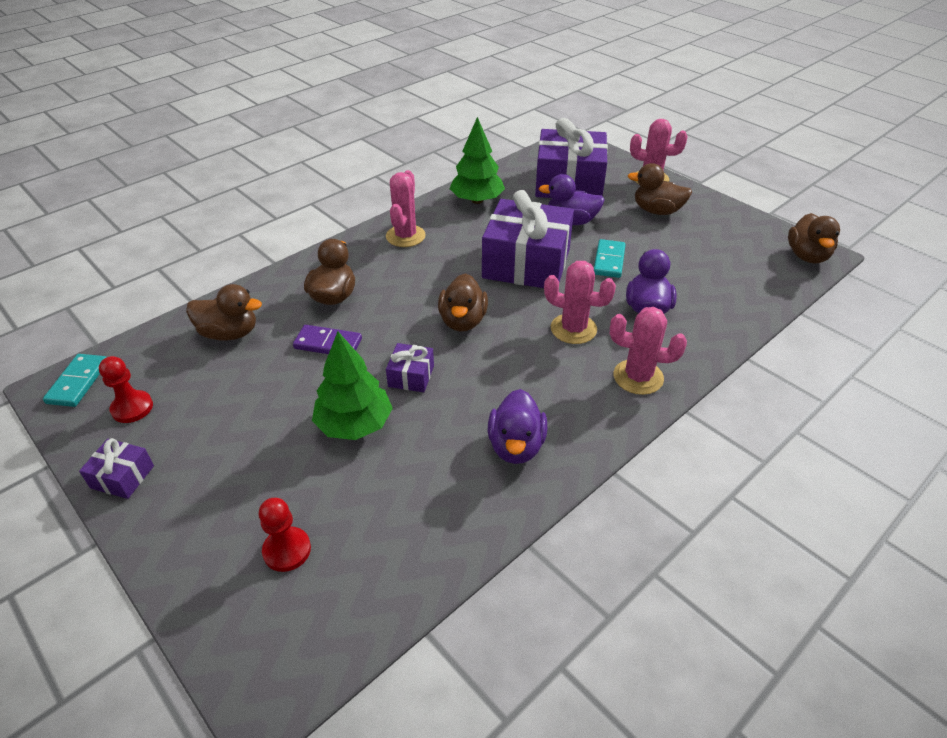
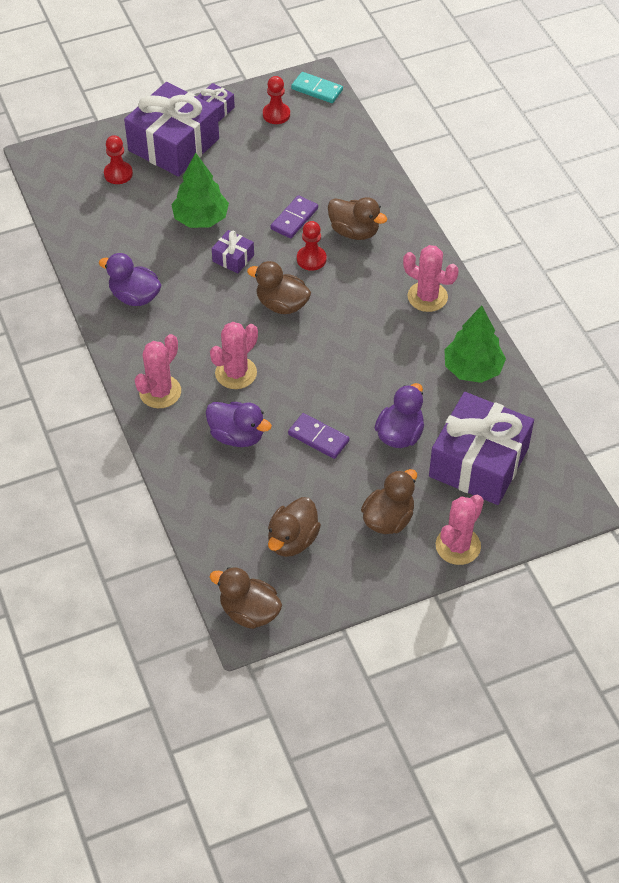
camera: 110 degrees right, 10 degrees up
(229, 333) = (334, 166): brown duck -> brown duck (292, 540)
(387, 316) = (311, 259): none -> red pawn
(526, 263) = (343, 373): purple gift -> purple gift (174, 145)
(609, 261) = (318, 437): turquoise domino -> purple domino

